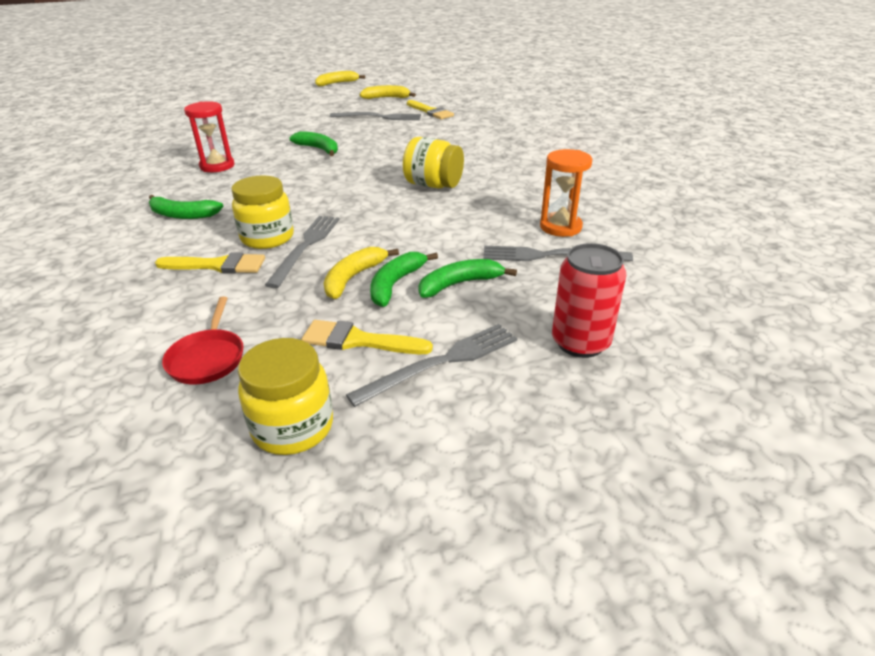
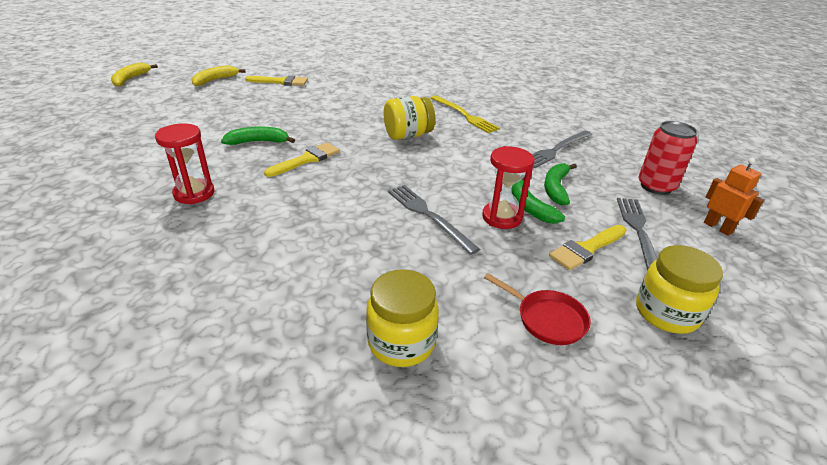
camera: 50 degrees left, 0 degrees up
(182, 215) = (272, 247): green banana -> none
(218, 265) = (402, 263): yellow brush -> yellow brush (306, 159)
(267, 238) = (388, 225): yellow jar -> yellow jar (401, 342)
(353, 278) = (502, 217): yellow banana -> red hourglass
(379, 117) = (247, 98): grey fork -> none
(529, 189) = (464, 115): none -> yellow fork
(548, 419) = (718, 227): none -> orange robot
(560, 227) = (527, 131): orange hourglass -> none

